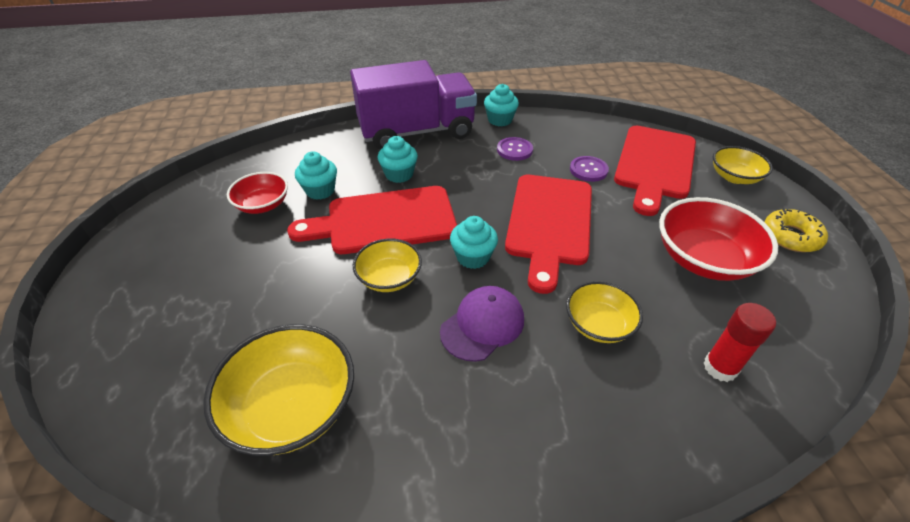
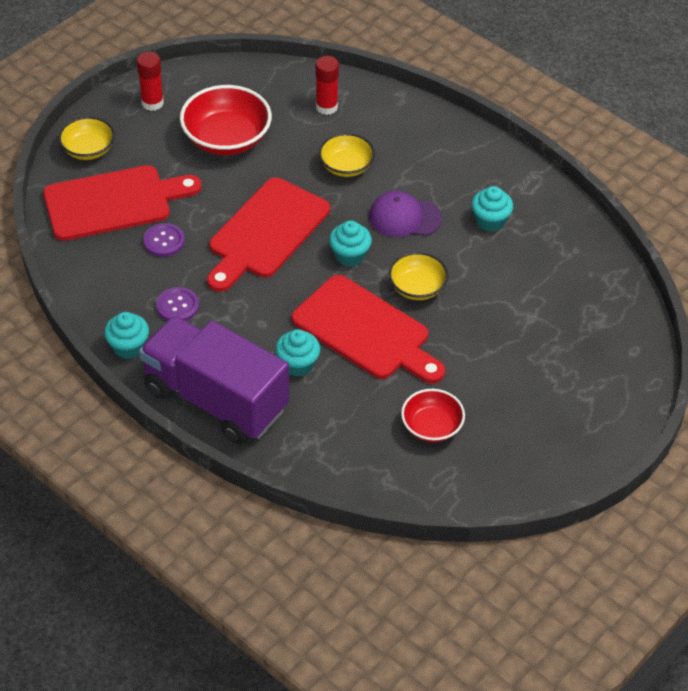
camera: 130 degrees left, 5 degrees up
(292, 407) = (548, 264): yellow bowl -> none
(320, 191) = (375, 402): turquoise cupcake -> turquoise cupcake (490, 221)
(549, 223) = (266, 233): red cutting board -> red cutting board turned 150 degrees clockwise
(791, 236) = (152, 103): yellow donut -> red glue stick

